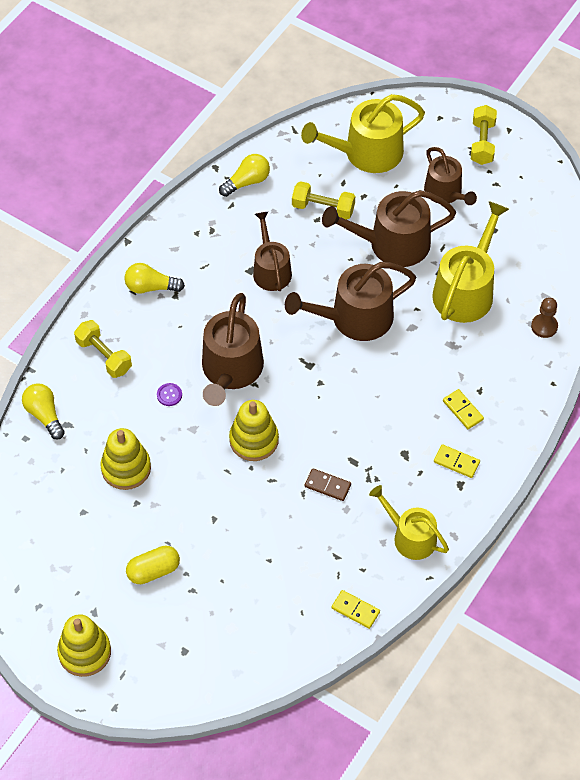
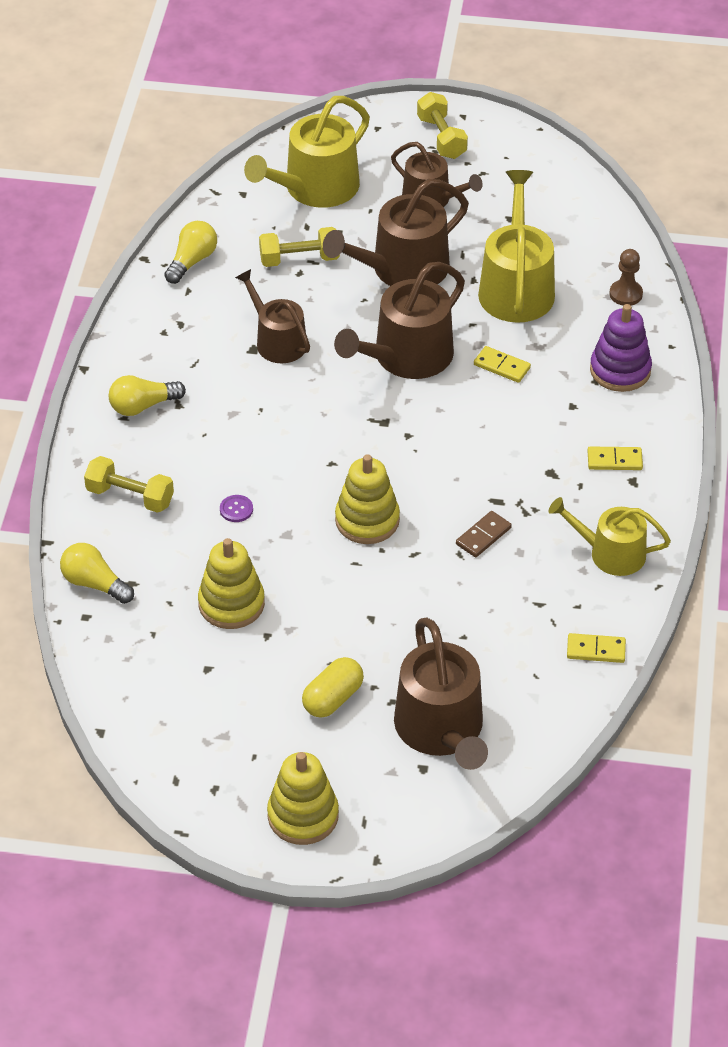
camera: 25 degrees left, 10 degrees down
(230, 371) = (294, 459): brown watering can -> brown watering can (442, 730)
(327, 485) = (483, 536): brown domino -> brown domino turned 45 degrees counterclockwise
(463, 410) = (588, 406): yellow domino -> yellow domino (502, 366)
(503, 389) = (620, 370): none -> purple stacking toy

